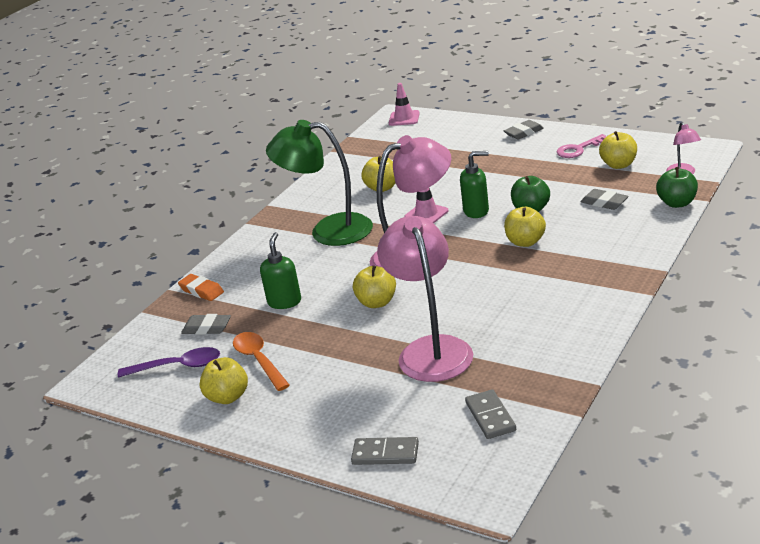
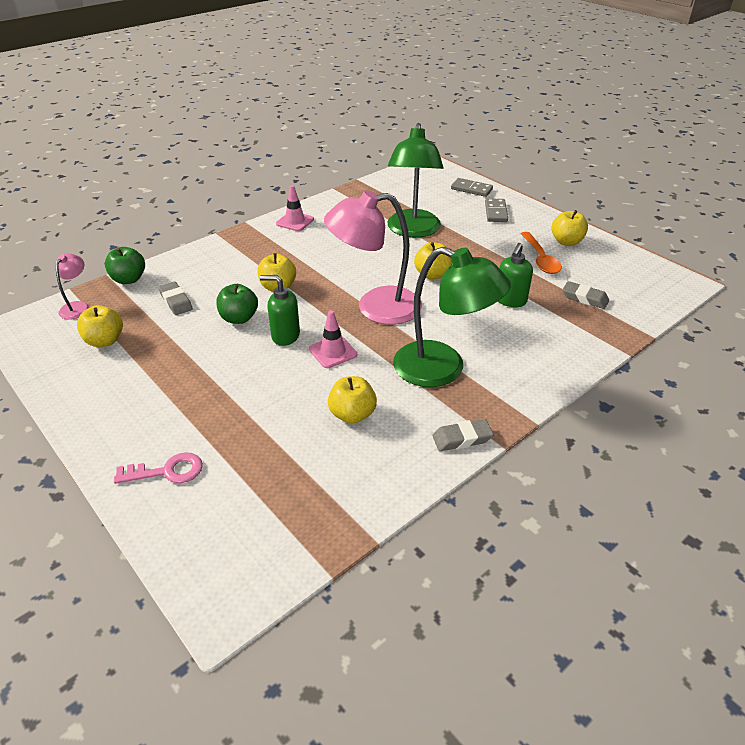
camera: 165 degrees left, 10 degrees up
(177, 366) = (608, 273): purple spoon -> none
(201, 291) = (592, 339): orange eraser -> none
(404, 118) = (217, 583): pink traffic cone -> pink traffic cone (295, 221)
(431, 349) = (413, 230): pink lamp -> green lamp
(490, 416) = (403, 189): grey domino -> grey domino (496, 212)
(524, 133) = (116, 444): grey eraser -> grey eraser (462, 438)
(579, 149) = (104, 382): pink key -> pink key (167, 471)

